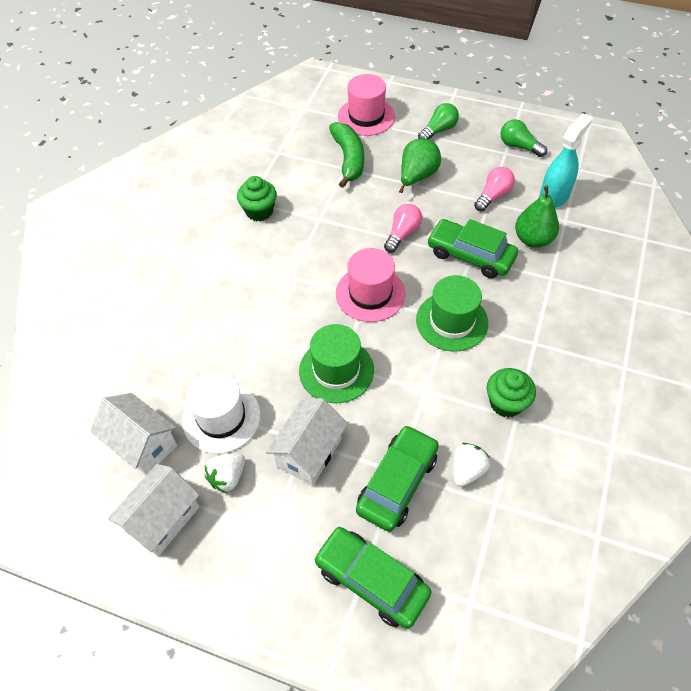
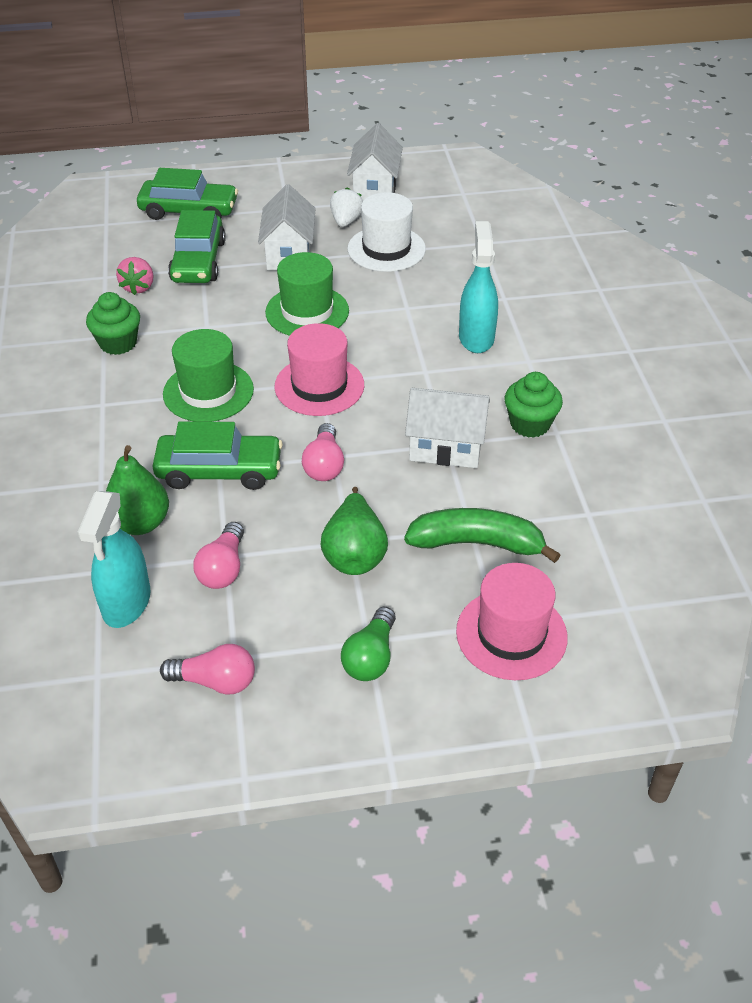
camera: 150 degrees right, 10 degrees down
(142, 444) = (435, 215): white house -> white house (446, 447)
(232, 289) = (476, 337): none -> turquoise spray bottle
(348, 159) = (477, 543): green banana -> green banana turned 135 degrees clockwise
(467, 470) = (138, 287): white strawberry -> pink strawberry
(519, 146) = (215, 681): green light bulb -> pink light bulb

